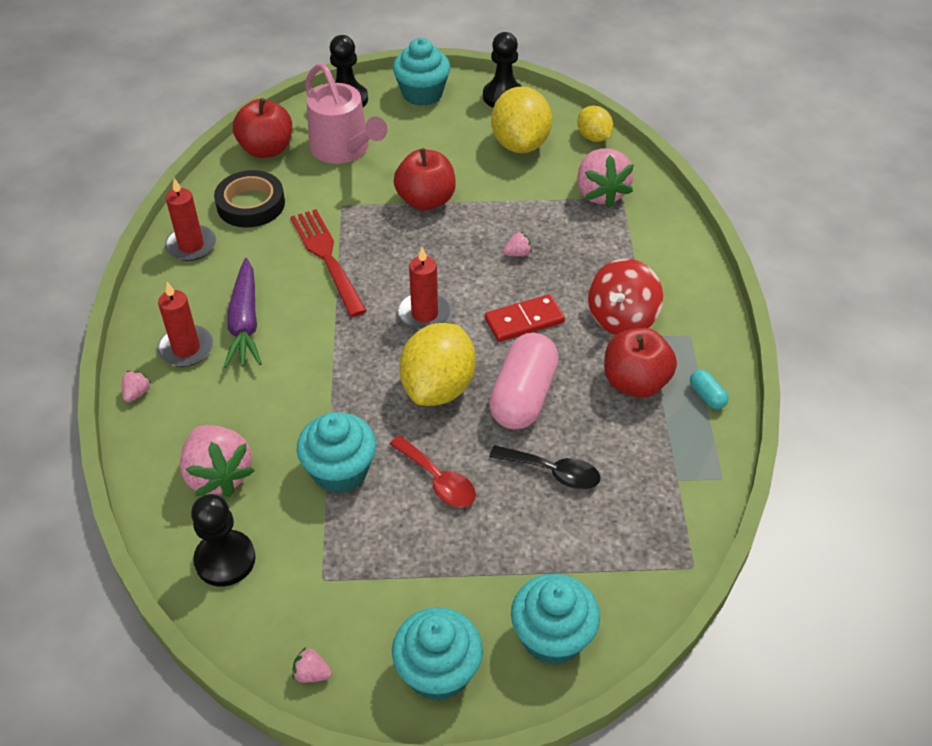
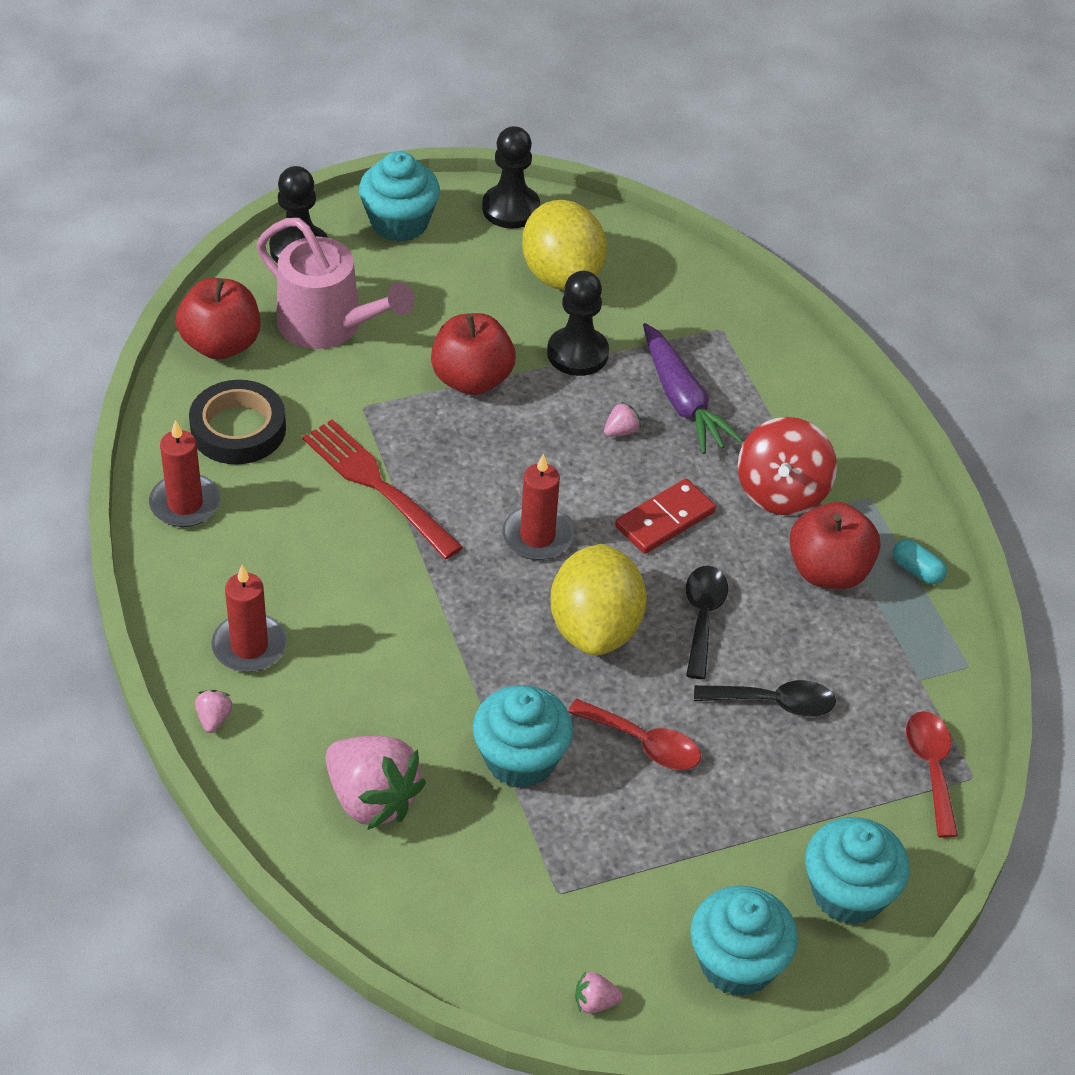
camera: 20 degrees left, 0 degrees up
(225, 560) = (430, 898): black pawn -> black pawn (577, 353)
(245, 322) = (310, 595): purple carrot -> purple carrot (682, 400)
(523, 396) = (703, 617): pink capsule -> black spoon
(593, 137) = (653, 248): yellow lemon -> none
(600, 193) = (692, 327): pink strawberry -> none
(660, 552) = (931, 768): none -> red spoon

